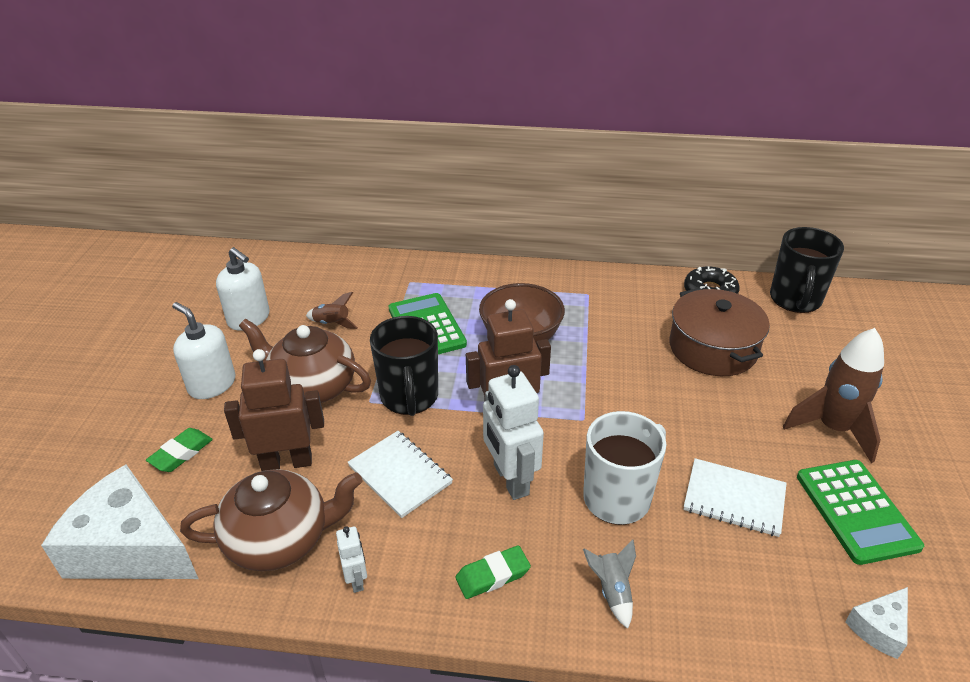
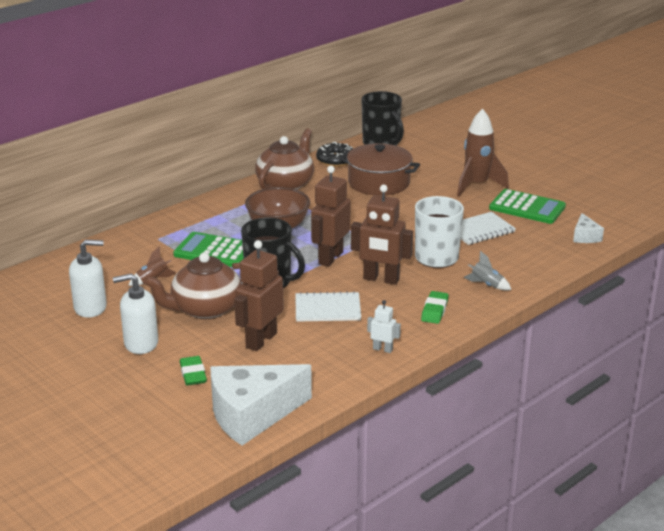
camera: 50 degrees left, 10 degrees down
(280, 539) = (320, 362): brown teapot -> brown teapot (286, 184)
(510, 480) = (381, 279): white robot -> brown robot

